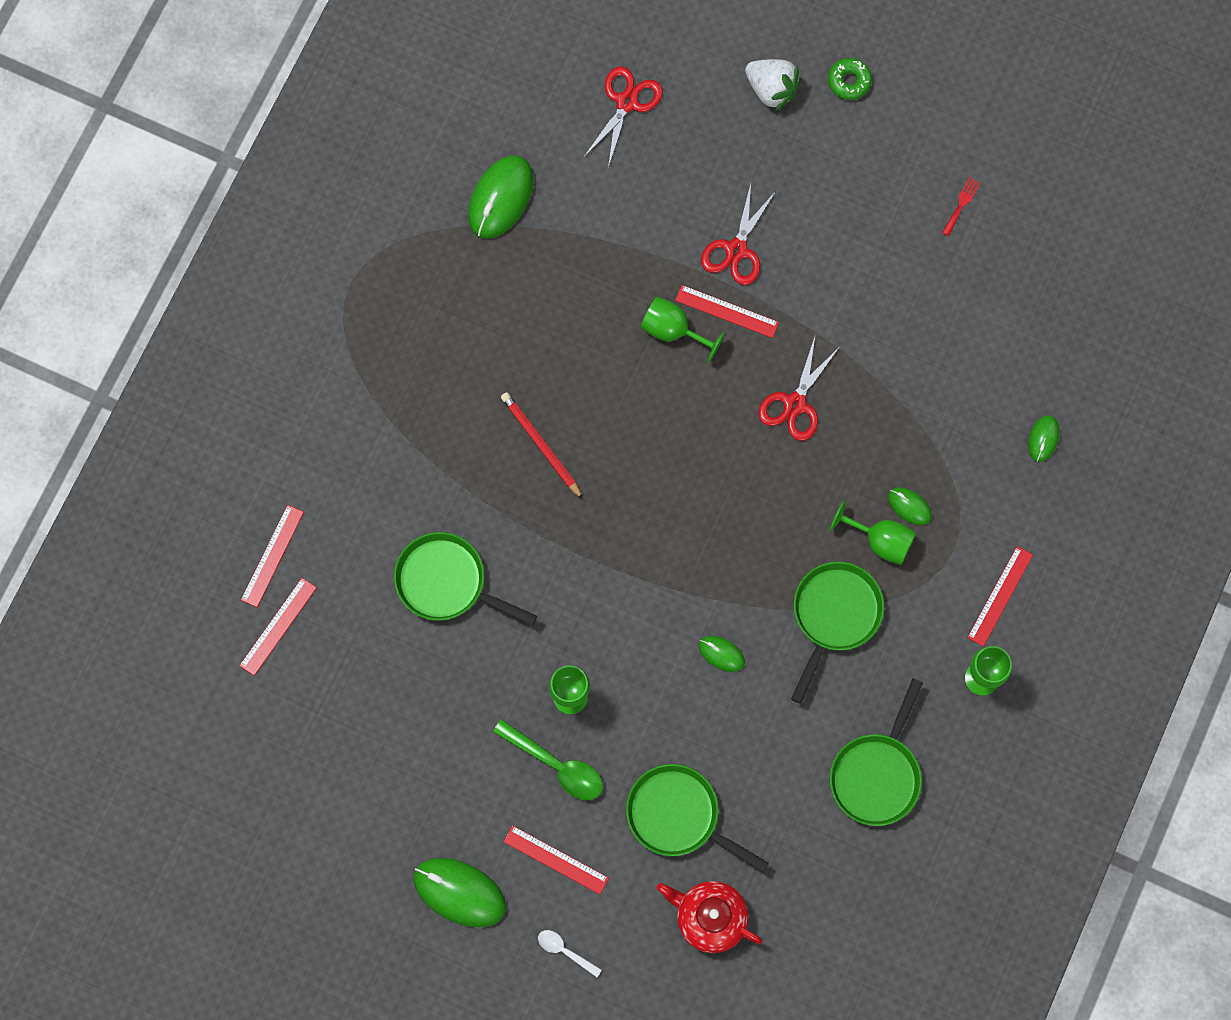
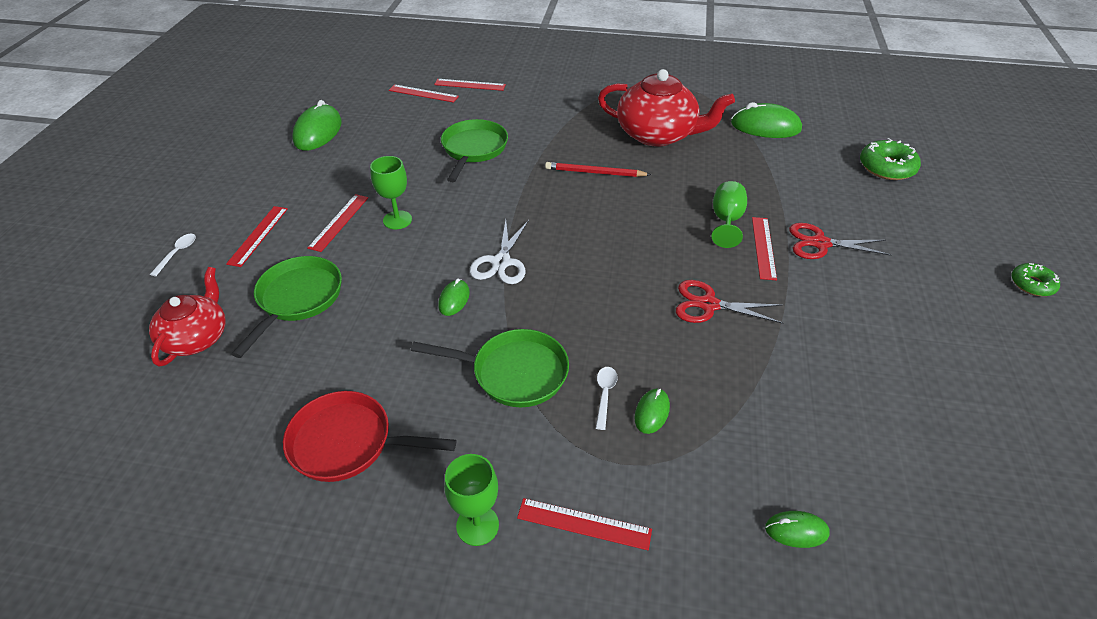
camera: 75 degrees right, 30 degrees down
(459, 892) = (233, 193): green mouse -> green mouse (318, 132)
(479, 340) = (657, 134): none -> red teapot
(541, 445) = (595, 173): red pencil -> red pencil turned 120 degrees counterclockwise
(556, 765) = (339, 222): green spoon -> red ruler
(627, 102) = (886, 167): red scissors -> green donut
(676, 594) = (501, 262): none -> white scissors
(771, 89) = (974, 239): white strawberry -> none
(877, 774) = (348, 442): green pan -> red pan
(880, 541) = (604, 395): green goblet -> white spoon
(961, 204) = (998, 392): red fork -> none

